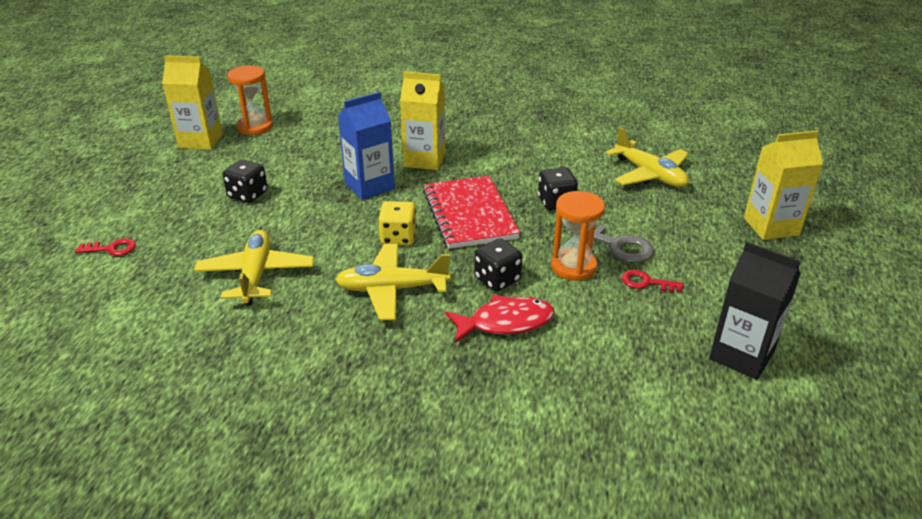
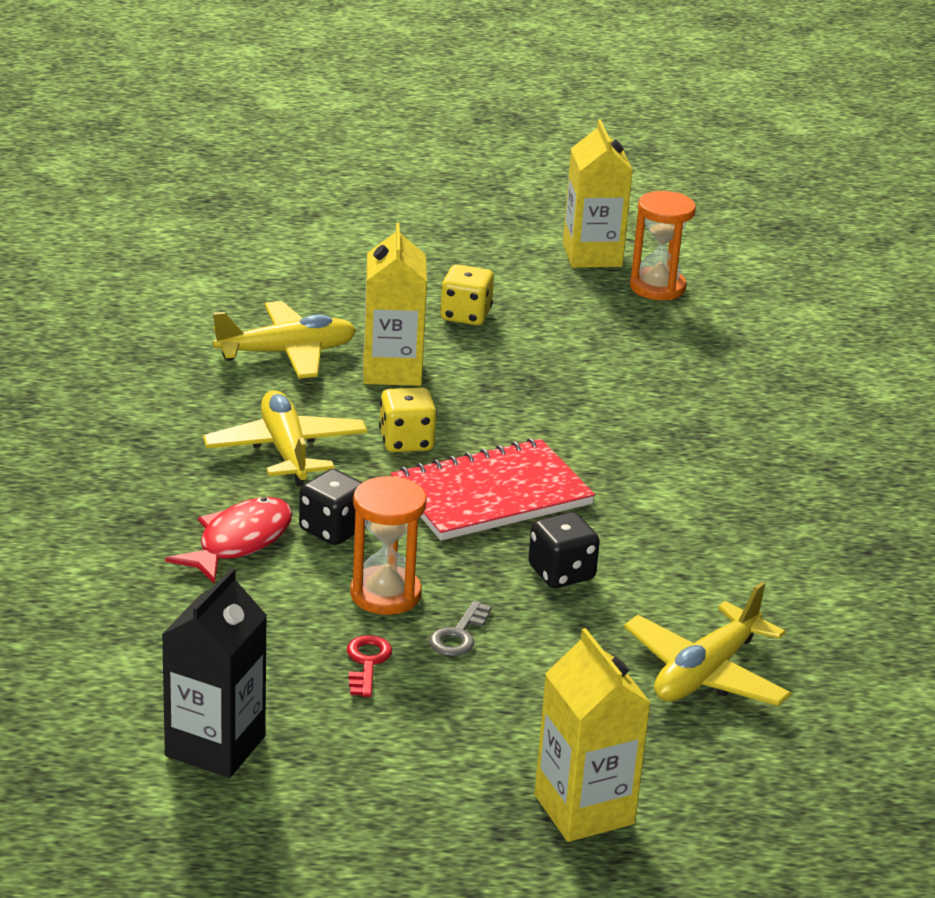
camera: 75 degrees right, 5 degrees down
(112, 249) = (309, 254): red key -> none
(248, 195) = (465, 315): black dice -> yellow dice
(369, 186) = (531, 403): blue carton -> none
(424, 160) = (635, 441): yellow carton -> yellow carton (392, 371)
(505, 322) = (239, 542): red fish -> red fish turned 120 degrees counterclockwise
(617, 245) = (458, 635): grey key -> grey key, size x0.62

